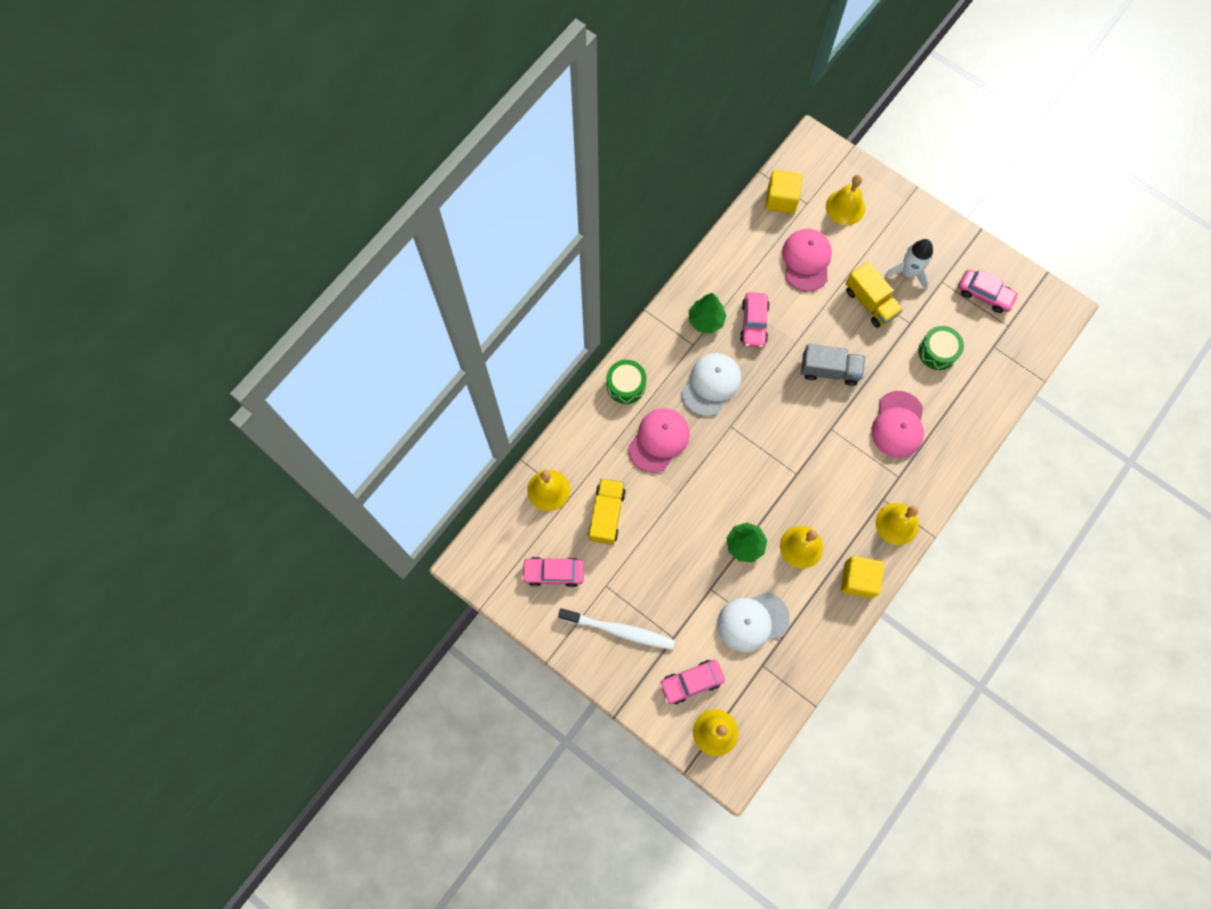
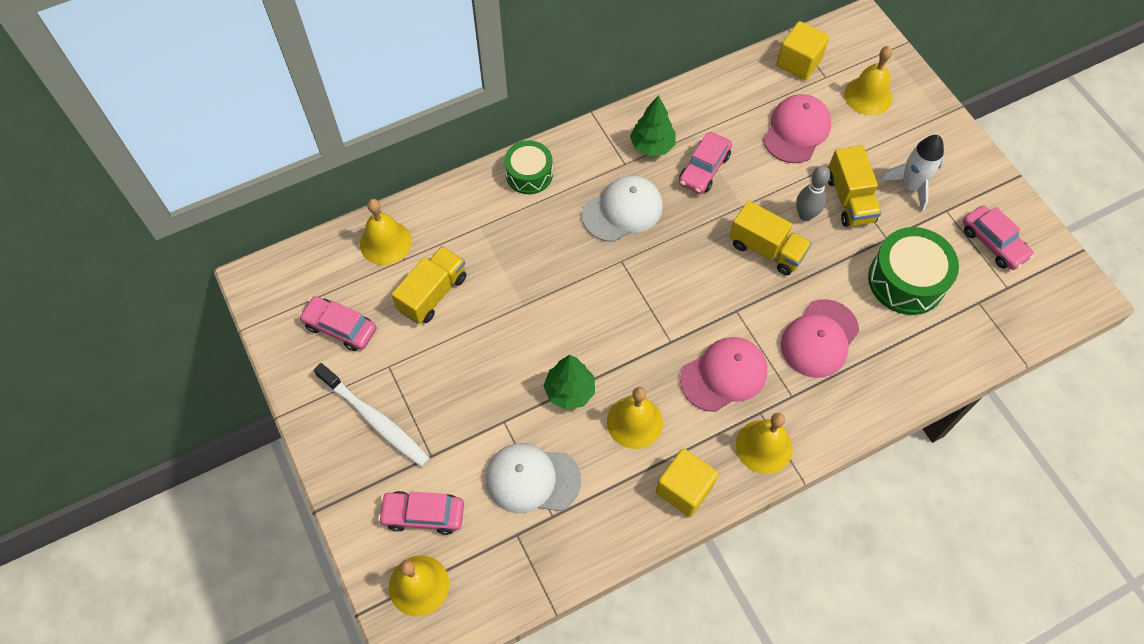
camera: 25 degrees right, 10 degrees down
(659, 440) = (533, 242): pink cap -> pink cap (724, 375)
(829, 370) = (766, 249): grey truck -> yellow truck
(844, 330) = (805, 215): none -> grey bowling pin
(937, 351) = (906, 280): green drum -> green drum, size x1.54

